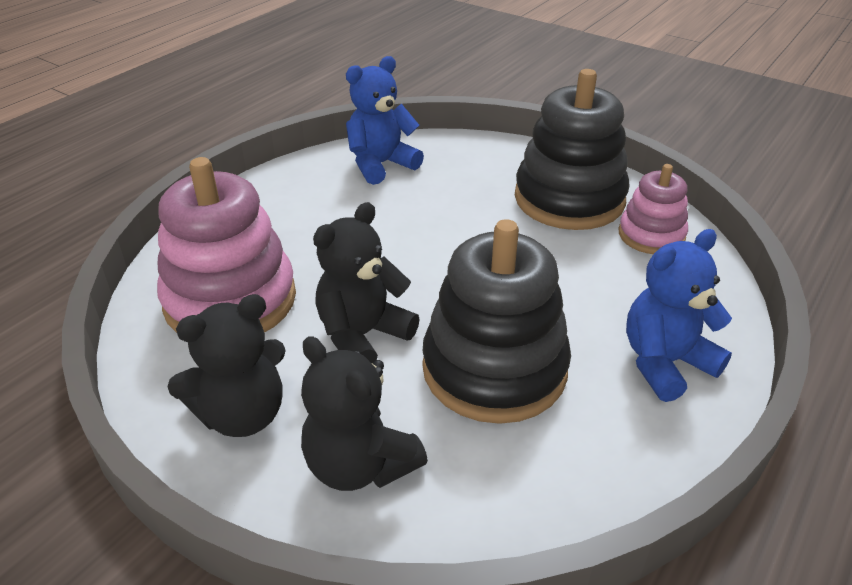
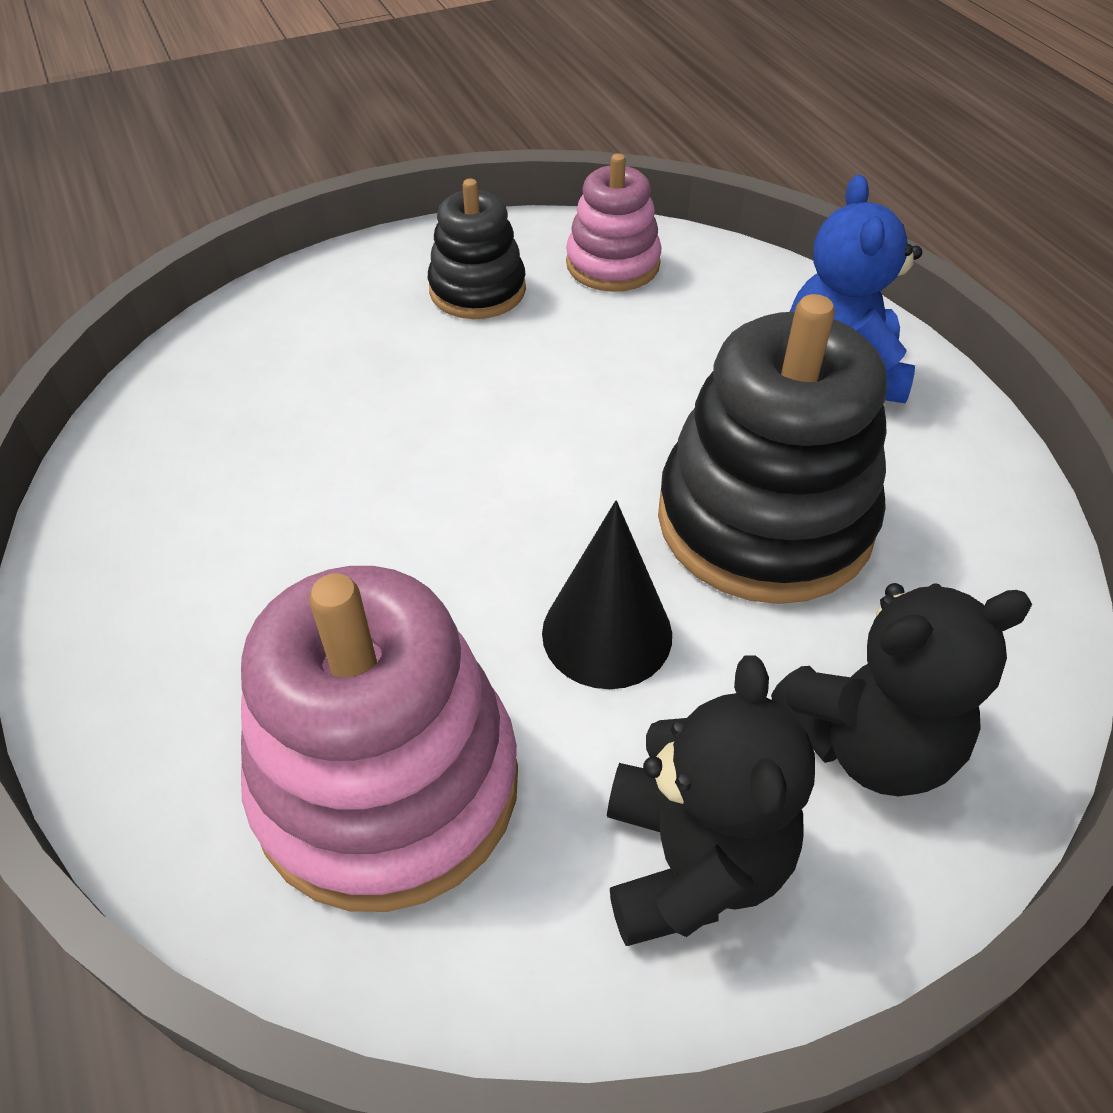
camera: 60 degrees left, 10 degrees up
(363, 335) = (607, 633): black teddy bear -> black cone
(381, 165) = (189, 435): blue teddy bear -> none
(569, 199) = (477, 290): black stacking toy -> black stacking toy, size x0.56

